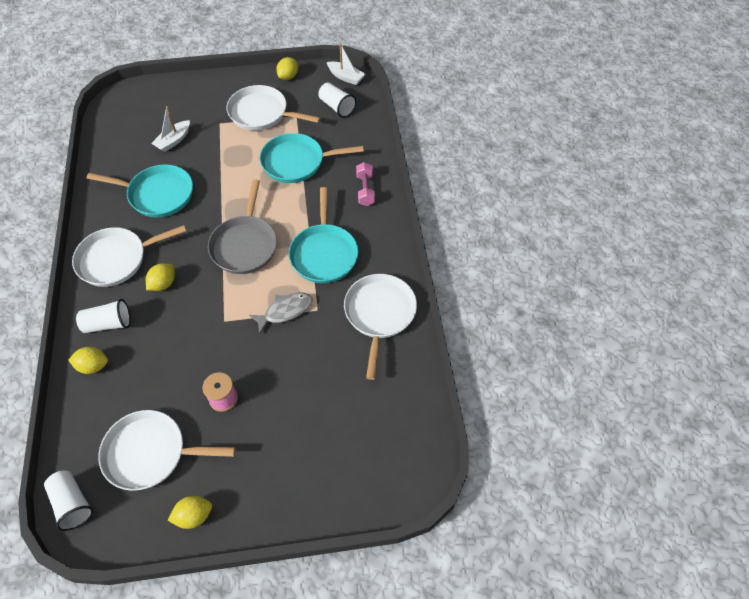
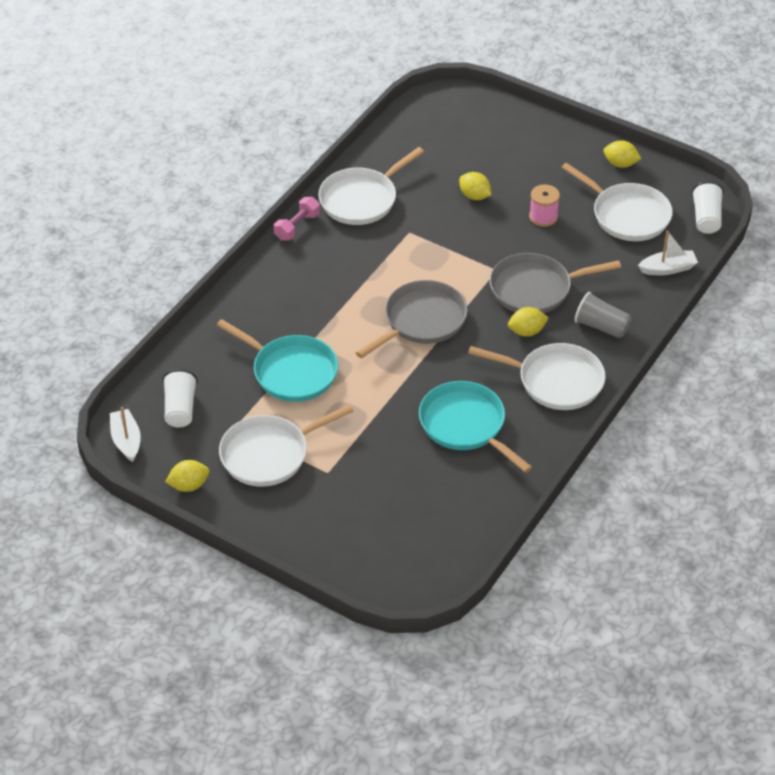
camera: 140 degrees left, 10 degrees down
(93, 366) = (636, 300): yellow lemon -> yellow lemon (474, 196)
(108, 324) = (601, 326): white cup -> grey cup
(173, 141) = (398, 482): white boat -> white boat (668, 269)
(182, 323) = (535, 289): none -> grey pan
(261, 113) = (269, 454): white pan -> white pan turned 90 degrees clockwise
(285, 311) = (437, 246): grey fish -> none
(324, 253) = (357, 270): turquoise pan -> none
(365, 190) = (256, 302): pink dumbbell -> pink dumbbell (297, 226)

